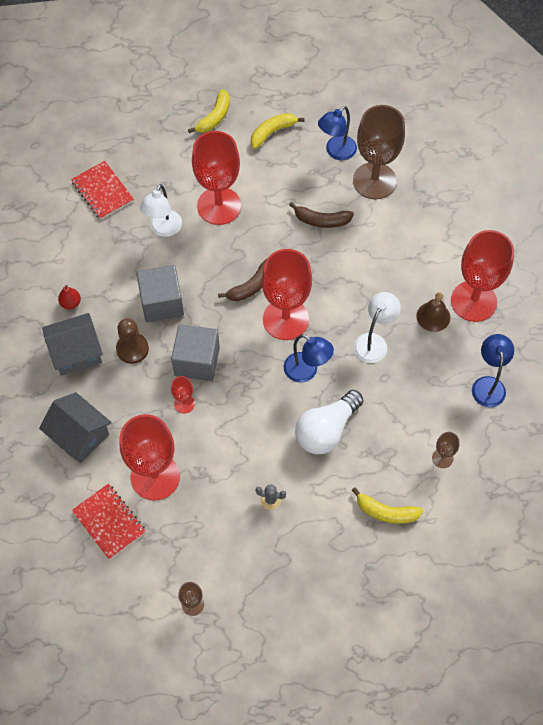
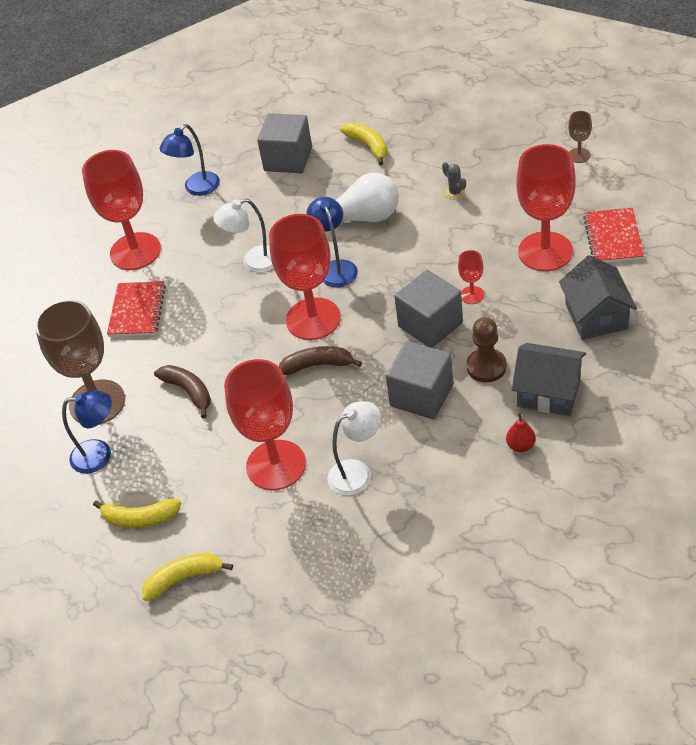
camera: 135 degrees left, 15 degrees down
(102, 191) = (391, 558): red notebook -> red notebook (137, 311)
(433, 316) = (182, 257): brown bell -> none
(442, 458) = (288, 159): brown goblet -> grey cube

